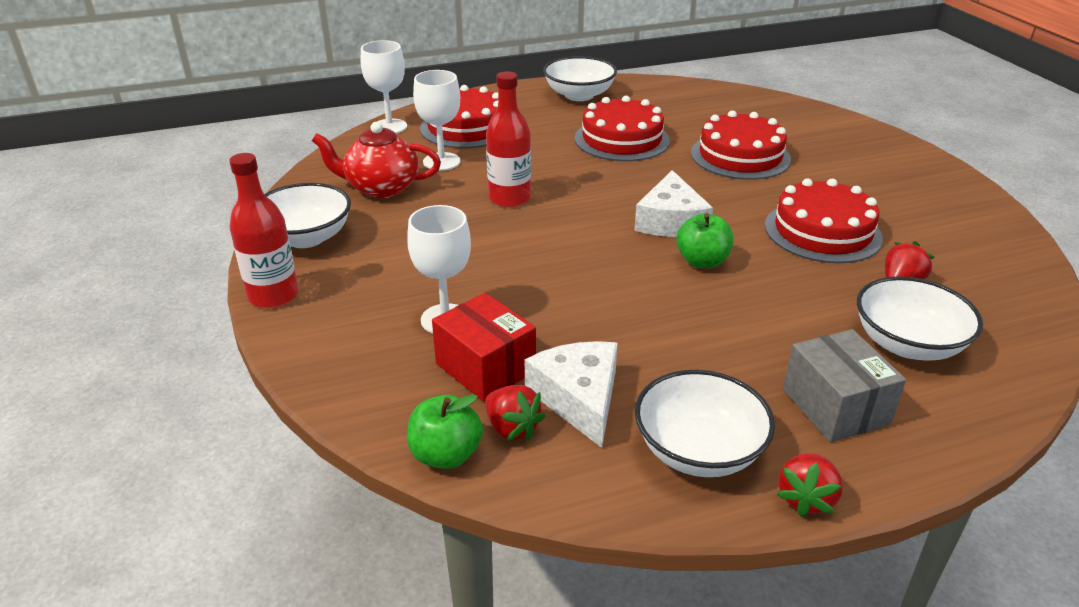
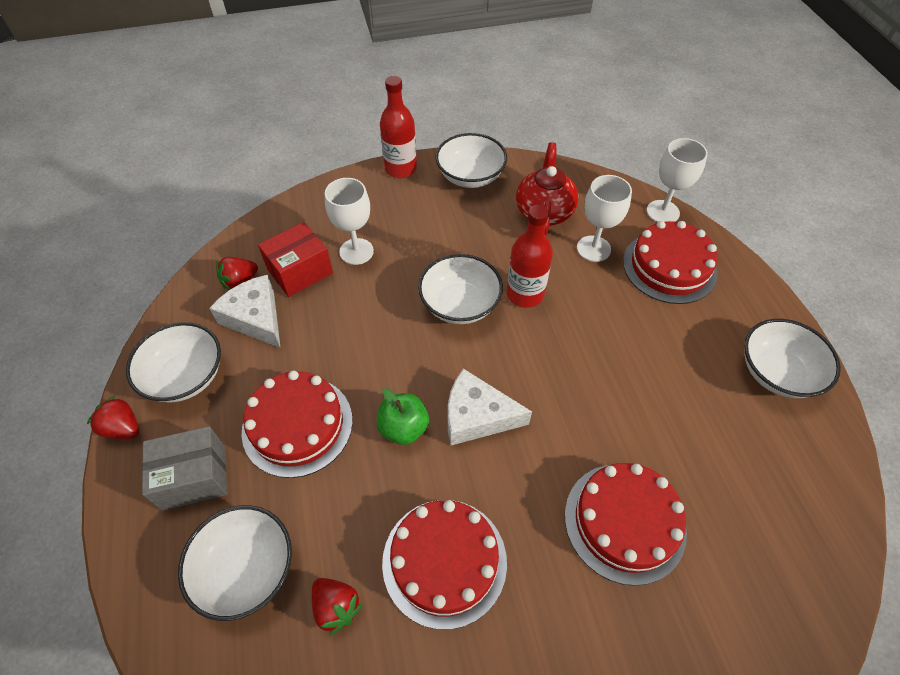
camera: 95 degrees right, 20 degrees up
(446, 455) = (229, 252): green apple -> none
(529, 236) = (460, 304): none -> white bowl
(579, 398) = (255, 318): white cheese -> white cheese turned 120 degrees counterclockwise
(622, 139) = (657, 400): red cake -> red cake (297, 425)

